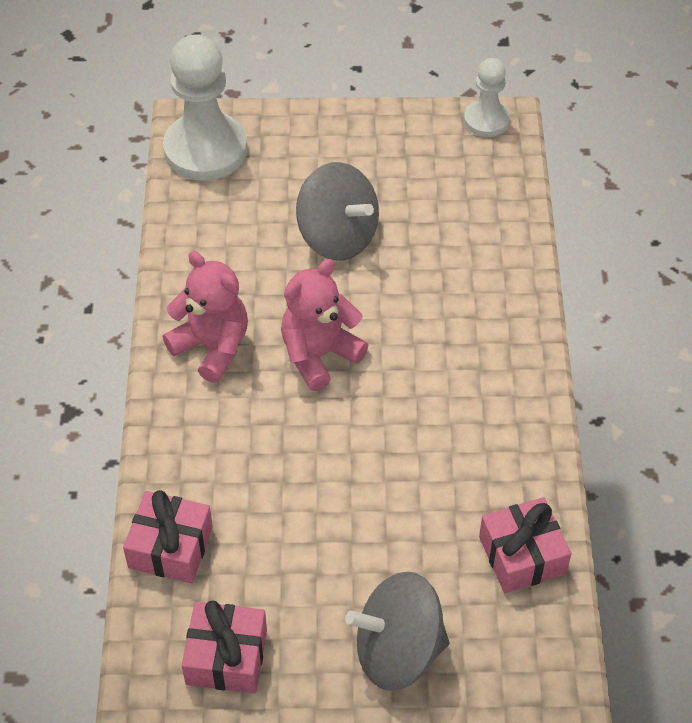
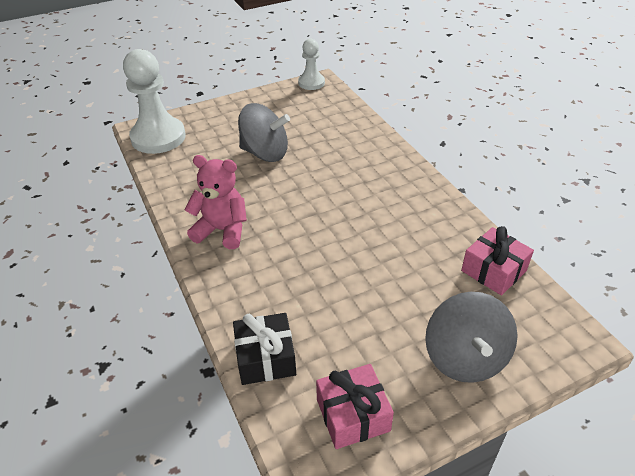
camera: 25 degrees left, 10 degrees down
(170, 547) = (265, 358): pink gift -> black gift
(319, 355) = (293, 212): pink teddy bear -> none
(398, 651) = (465, 358): grey spinning top -> grey spinning top turned 60 degrees counterclockwise

